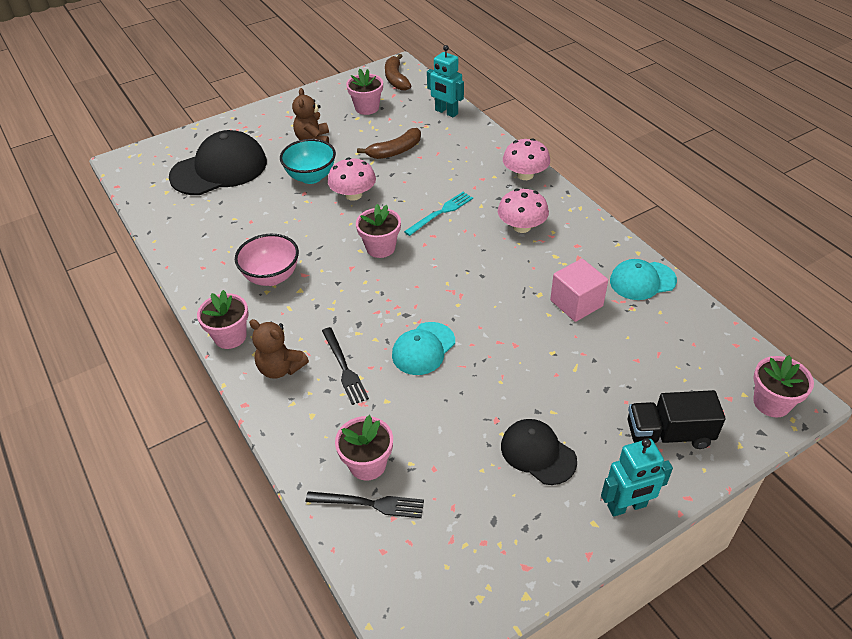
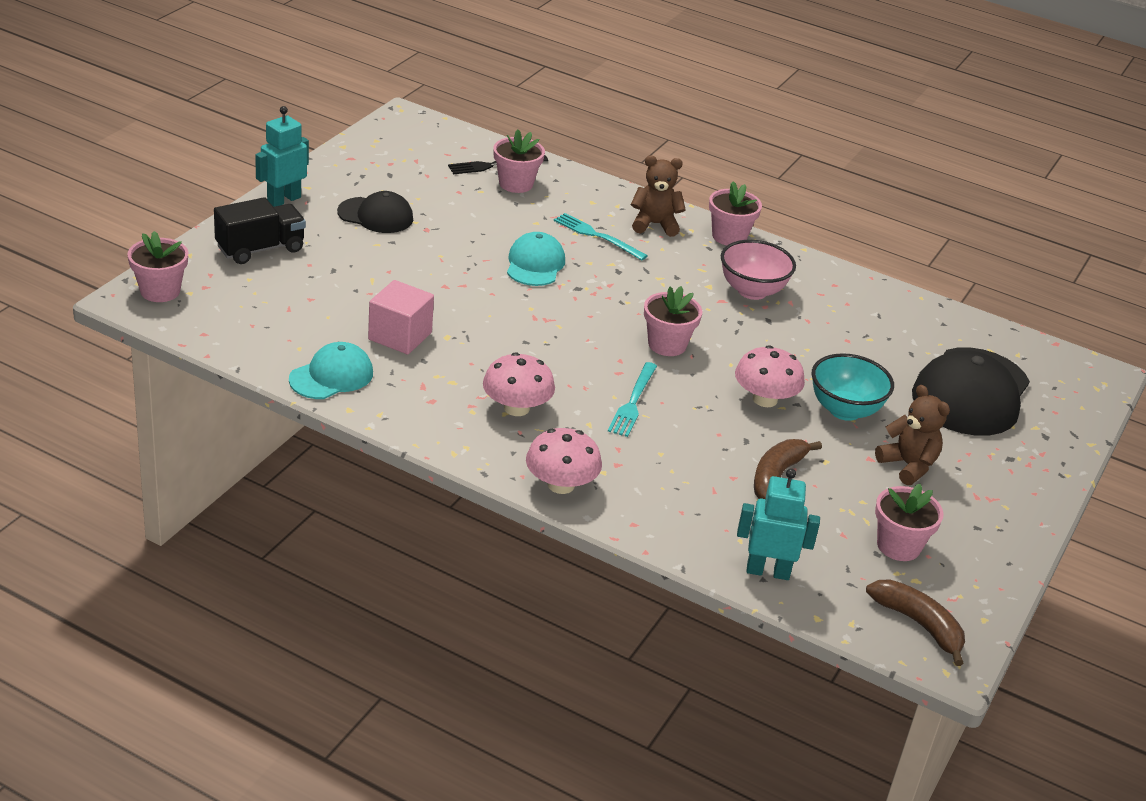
camera: 145 degrees right, 10 degrees down
(344, 368) = (597, 236): black fork -> turquoise fork

